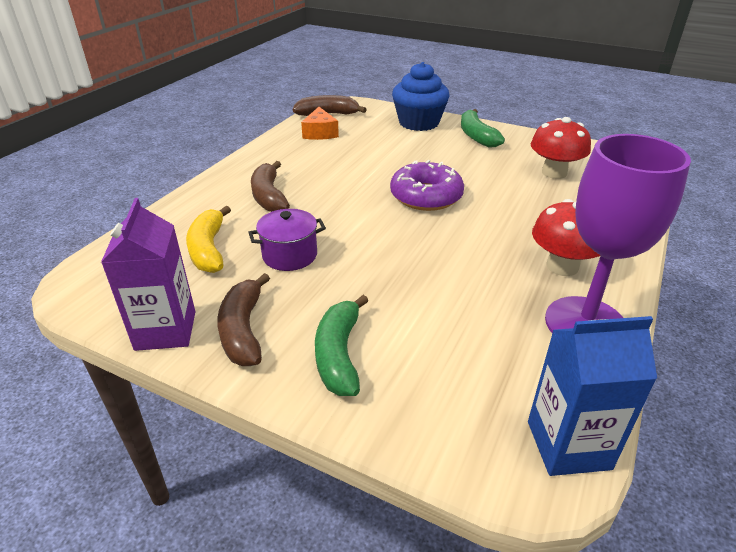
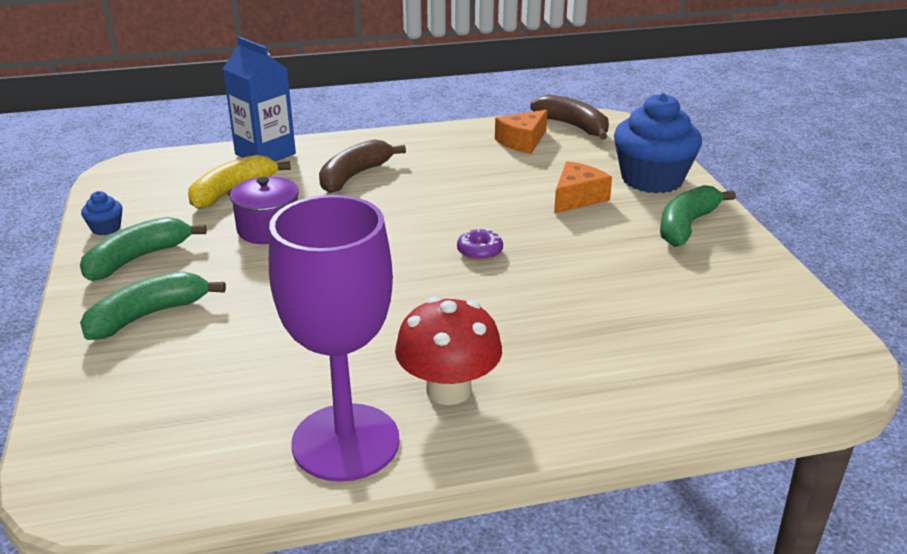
camera: 50 degrees right, 5 degrees down
(165, 330) = (106, 228): purple carton -> blue cupcake
(243, 330) = (138, 258): brown banana -> green banana
(409, 147) = (577, 198): none -> orange cheese
(426, 196) = (479, 251): purple donut -> purple donut, size x0.46
(554, 172) = (681, 312): red mushroom -> none
(568, 445) = (129, 489): blue carton -> blue carton (265, 154)

